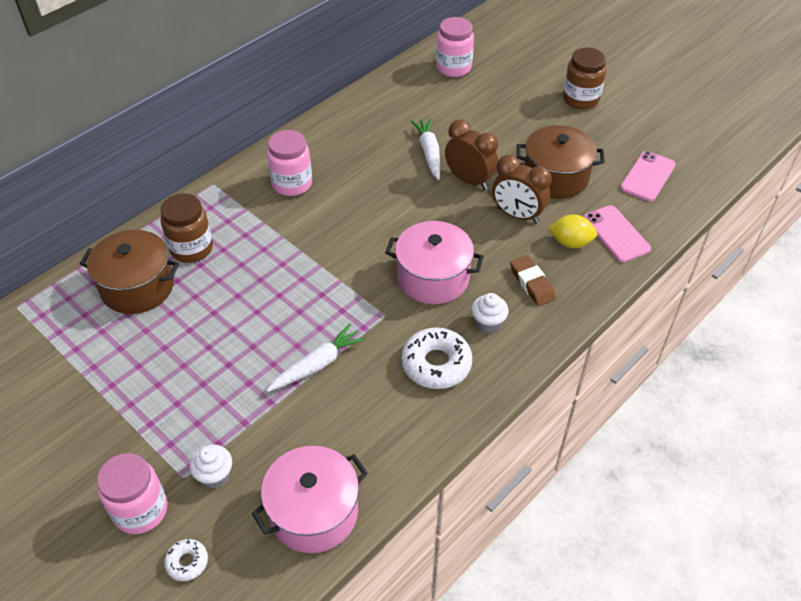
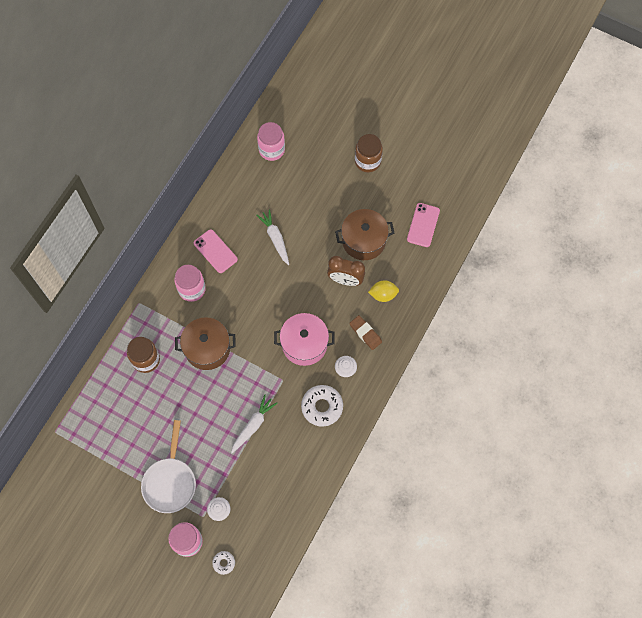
camera: 15 degrees left, 20 degrees up
(137, 287) = (124, 398): brown pot -> brown pot (207, 348)
(153, 413) = (170, 482): none -> white pan
(314, 512) = (280, 518): pink pot -> none
(469, 180) = (308, 257): brown clock -> none
(616, 234) = (410, 280): pink phone -> pink phone (215, 251)

